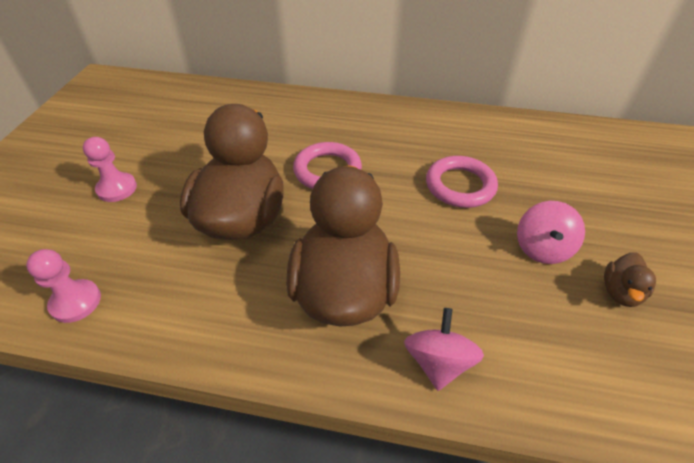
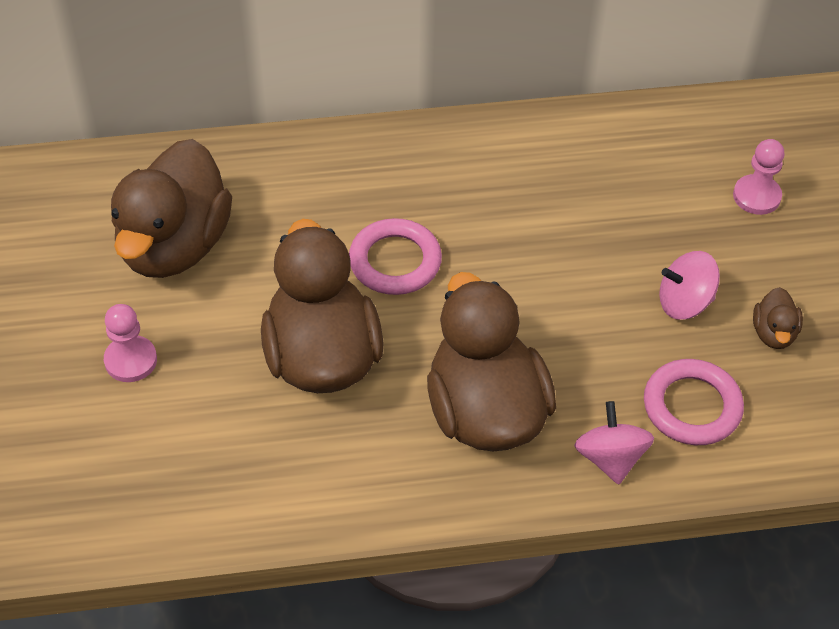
camera: 20 degrees left, 5 degrees up
(76, 302) = (191, 510): pink pawn -> pink pawn (756, 196)
(193, 132) = (174, 246): none -> brown duck
(460, 186) = (570, 241): pink ring -> pink ring (692, 406)
(542, 248) = (684, 302): pink spinning top -> pink spinning top turned 90 degrees clockwise

